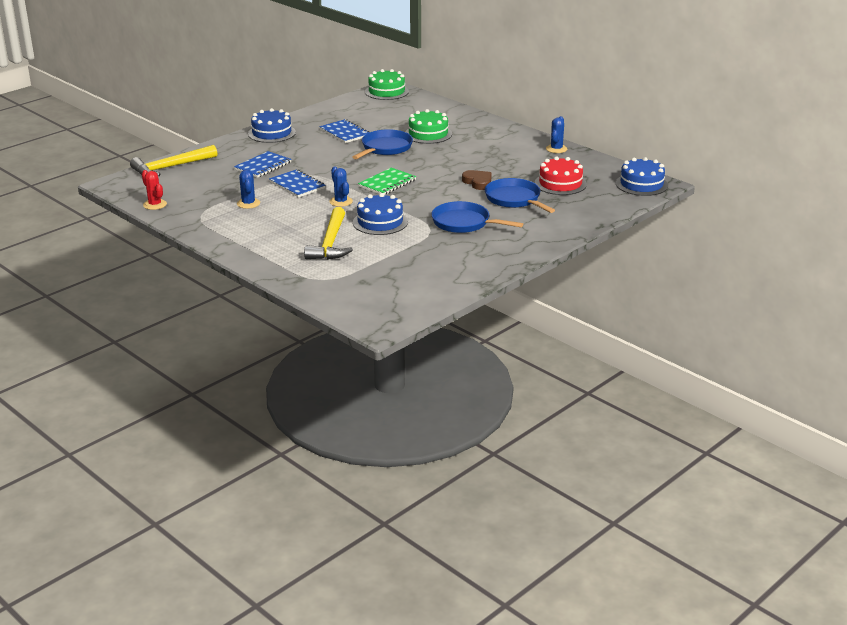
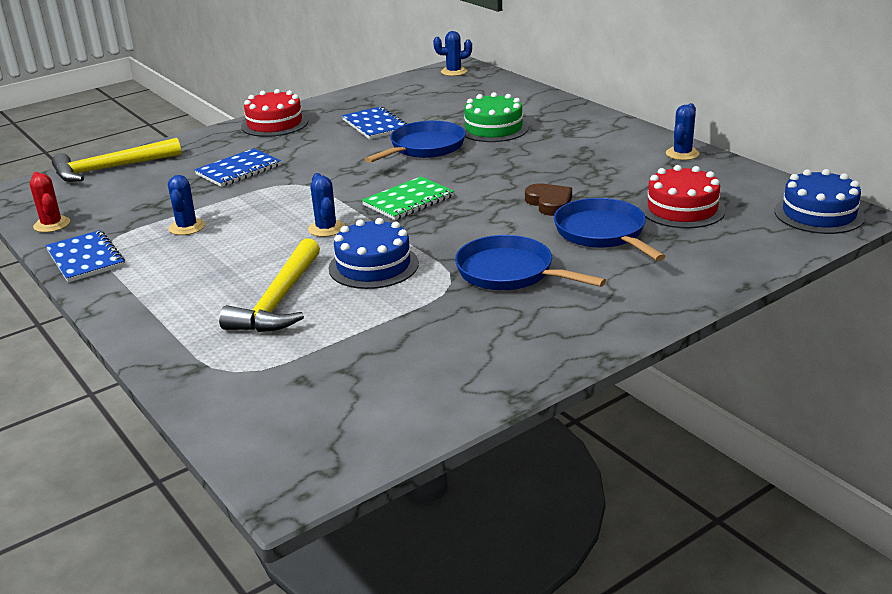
camera: 10 degrees right, 0 degrees up
(271, 133) = (274, 124): blue cake -> red cake
(297, 185) = (273, 200): blue notebook -> blue notebook (85, 258)
(386, 91) = (454, 72): green cake -> blue cactus

